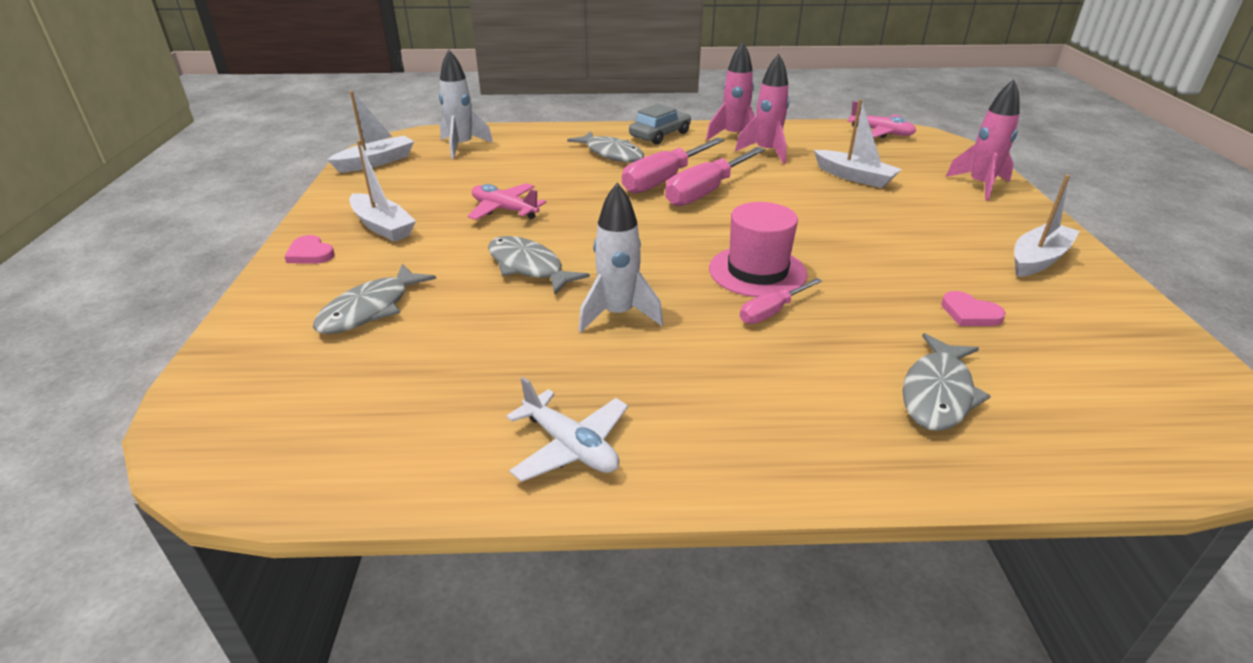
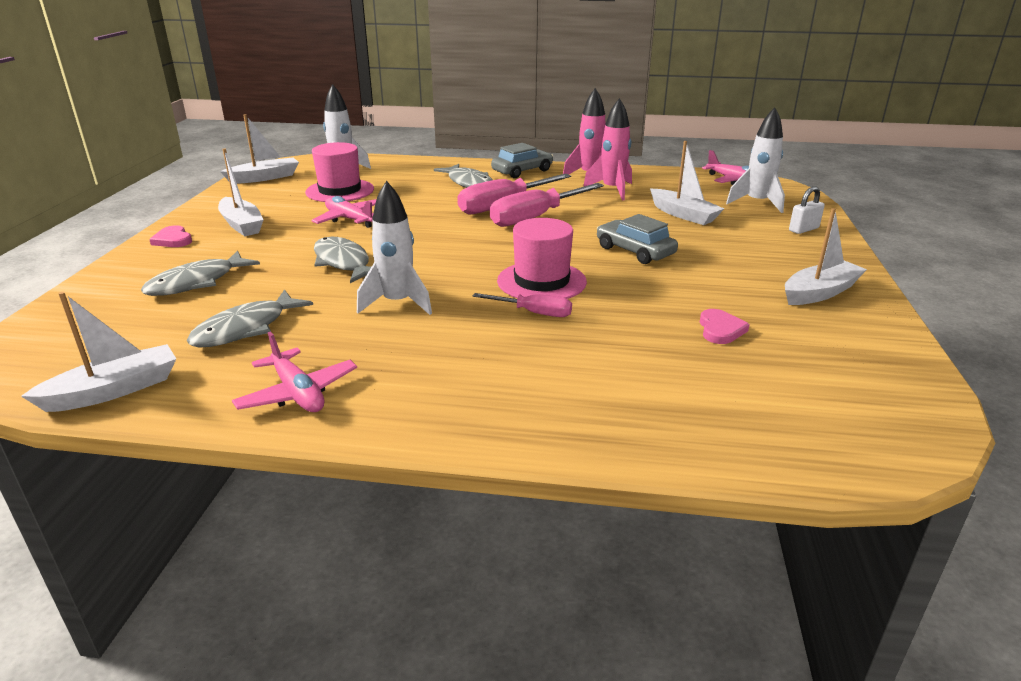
camera: 10 degrees right, 5 degrees down
(347, 470) = (113, 390): none -> white boat
(473, 173) = (340, 191): none -> pink hat
(570, 446) = (297, 393): white plane -> pink plane
(771, 312) = (534, 313): pink screwdriver -> pink screwdriver turned 135 degrees counterclockwise
(831, 225) = (635, 251): none -> grey car
(918, 158) = (757, 203): none -> white rocket
(938, 393) = (646, 387): grey fish -> grey fish (246, 328)
(970, 313) = (720, 329): pink heart -> pink heart turned 135 degrees counterclockwise
(980, 186) = (803, 229): pink rocket -> white padlock

